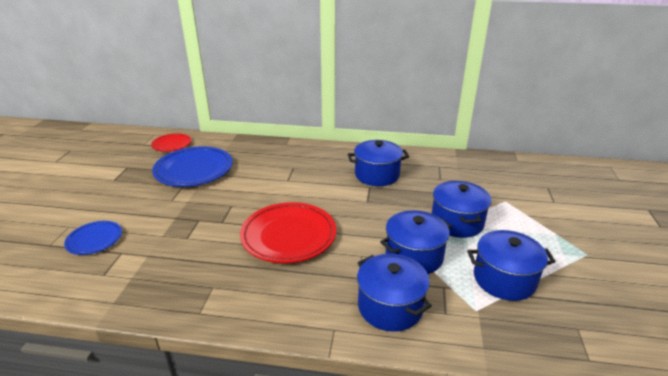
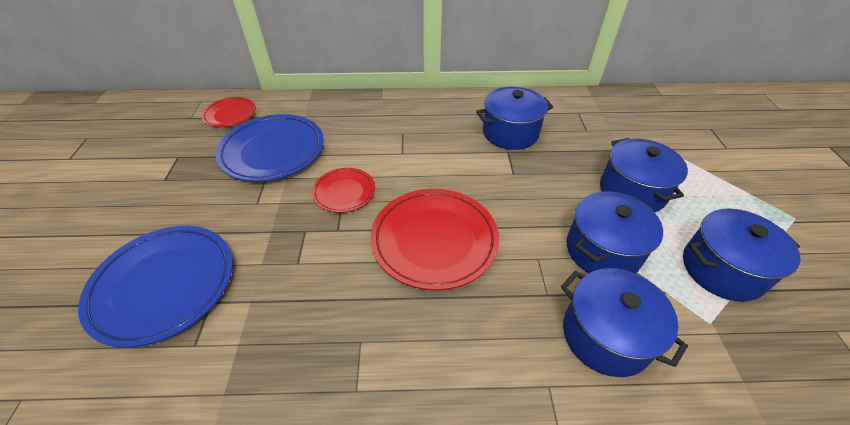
camera: 10 degrees left, 15 degrees up
(94, 240) = (164, 285): blue plate -> blue plate, size x1.82
(235, 200) = (344, 192): none -> red plate

